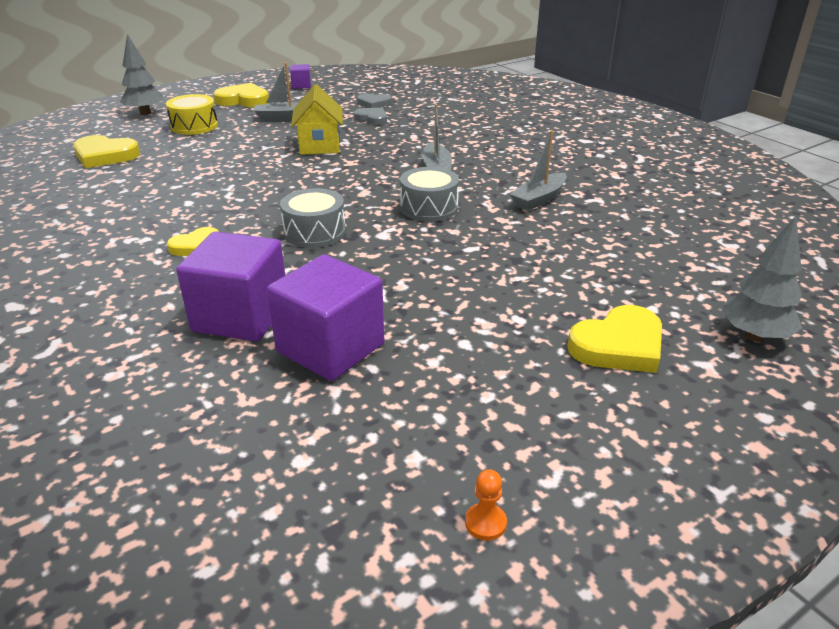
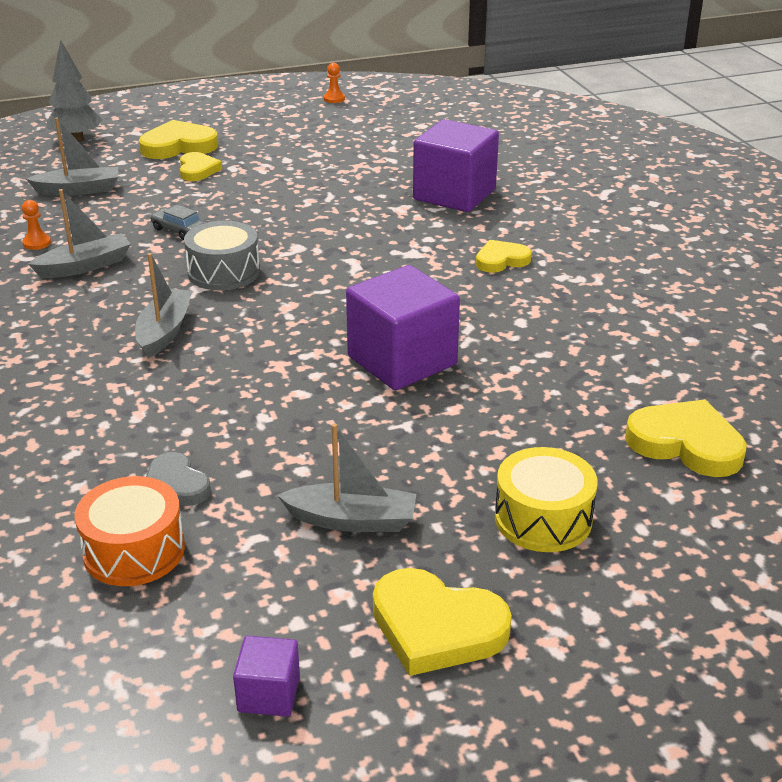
camera: 165 degrees left, 0 degrees up
(145, 113) = (671, 600): grey tree -> none
(314, 232) = (370, 259): grey drum -> none
(319, 145) = (311, 413): yellow house -> none
(330, 348) = (387, 168): purple cube -> purple cube (402, 361)
(374, 103) = (134, 550): grey heart -> orange drum
(498, 236) = (179, 230): none -> grey car
(554, 308) = (197, 170): none -> yellow heart
(600, 210) = (37, 243): none -> orange pawn
(642, 264) = (79, 190): none -> grey boat

